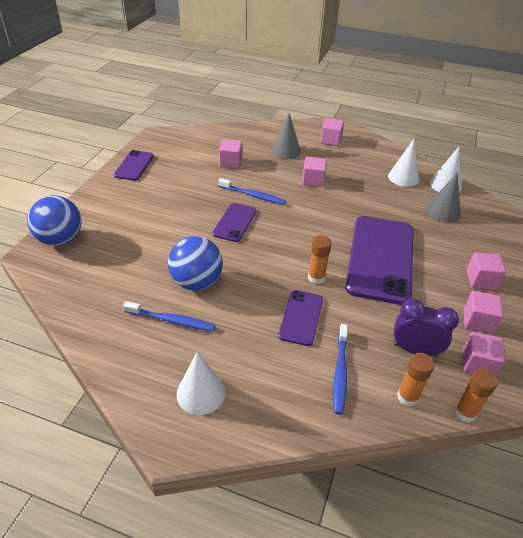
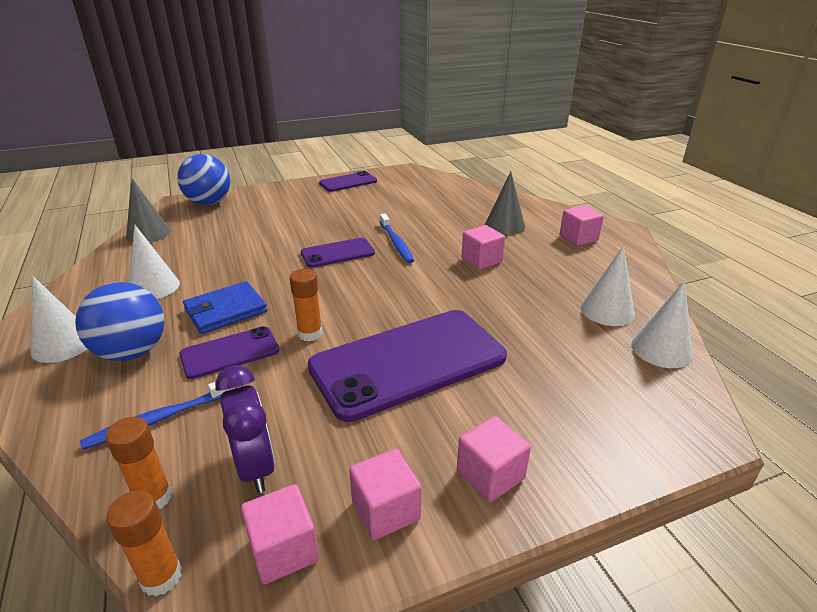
camera: 50 degrees right, 10 degrees down
(171, 320) = (153, 287): blue toothbrush -> white cone
(197, 282) = (221, 275): blue ball -> blue ball (132, 352)
(230, 163) = (429, 212): pink cube -> none
(248, 299) = (225, 310): none -> blue wallet
(443, 212) = (594, 372): grey cone -> grey cone (148, 234)

